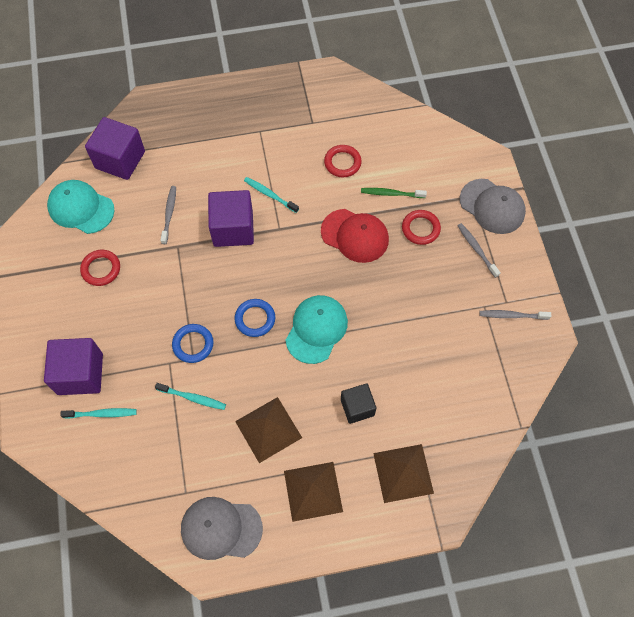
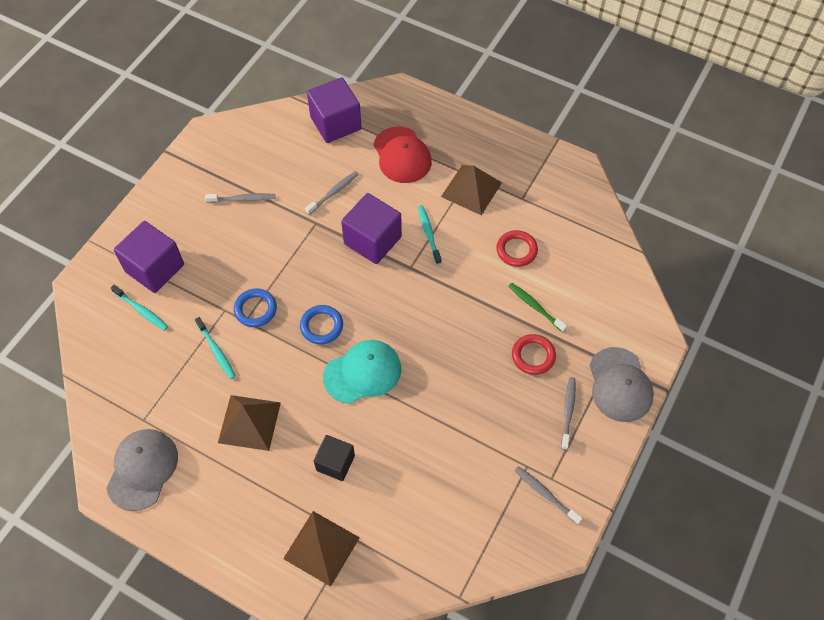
camera: 40 degrees right, 5 degrees down
(80, 208) = (271, 141): turquoise cap -> none
(101, 269) = (243, 199): red ring -> grey toothbrush
(221, 528) = (142, 469): grey cap -> grey cap turned 60 degrees clockwise
(313, 491) = (237, 500): brown pyramid -> brown pyramid (471, 189)
(355, 236) = (469, 319): red cap -> red cap (402, 155)

